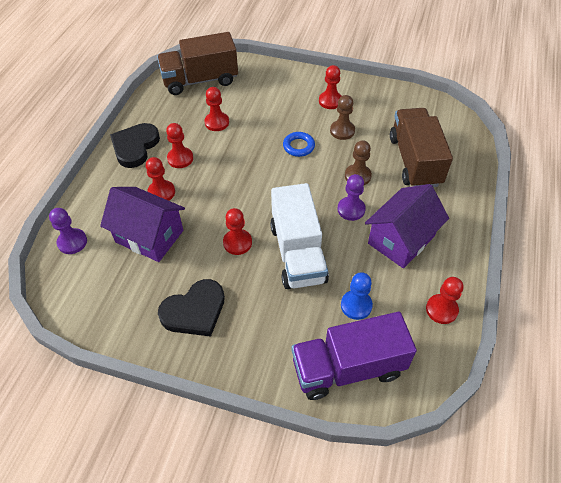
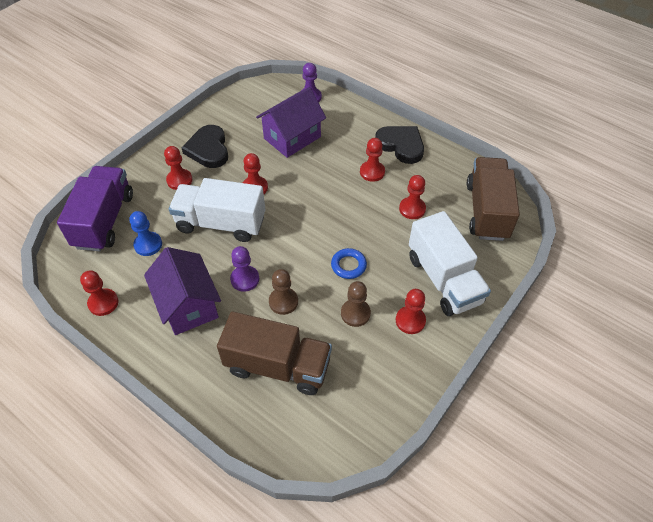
camera: 110 degrees right, 0 degrees up
(161, 192) = (336, 152): red pawn -> red pawn (179, 180)
(283, 91) = (444, 279): none -> white truck

